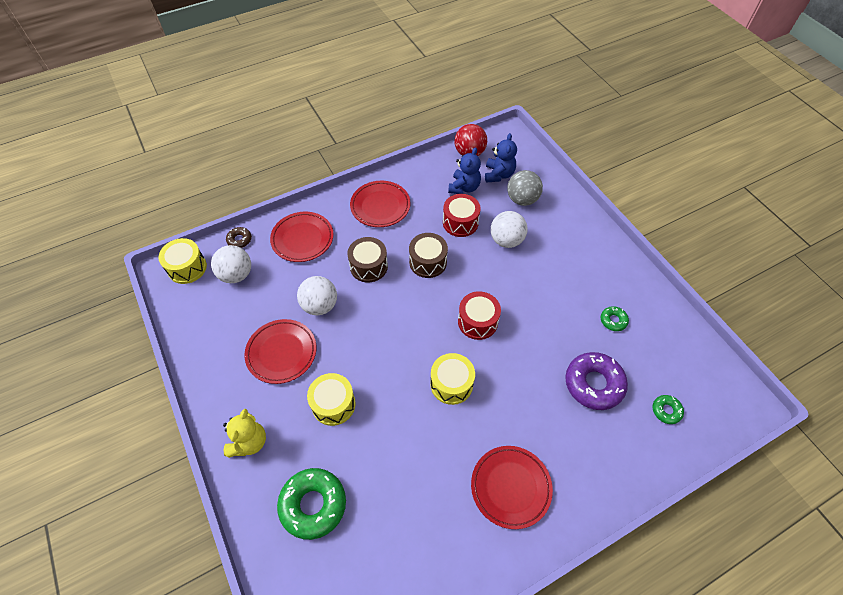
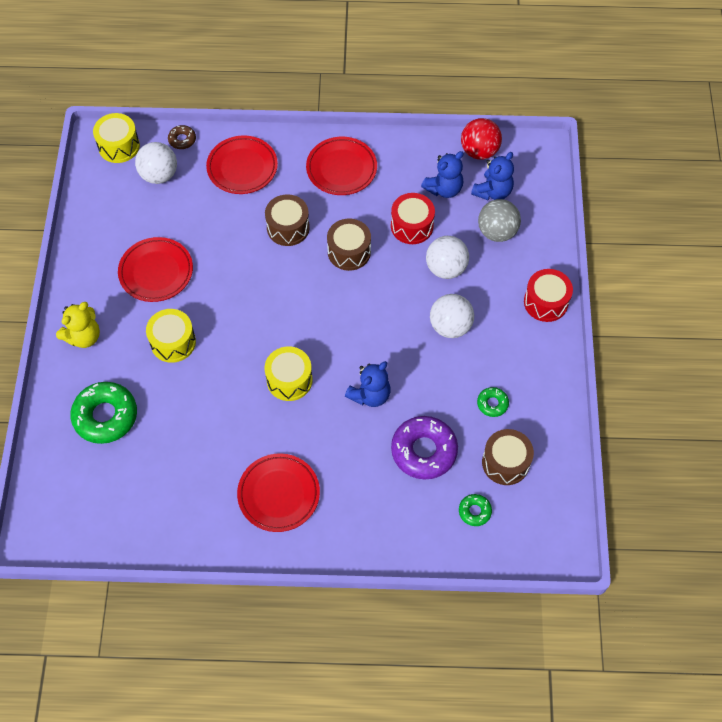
camera: 30 degrees right, 5 degrees up
(320, 305) = (217, 244): white ball -> white ball (450, 326)
(477, 322) = (355, 335): red drum -> red drum (545, 302)
(522, 362) = (370, 395): none -> blue teddy bear
(657, 359) = (505, 462): none -> brown drum

